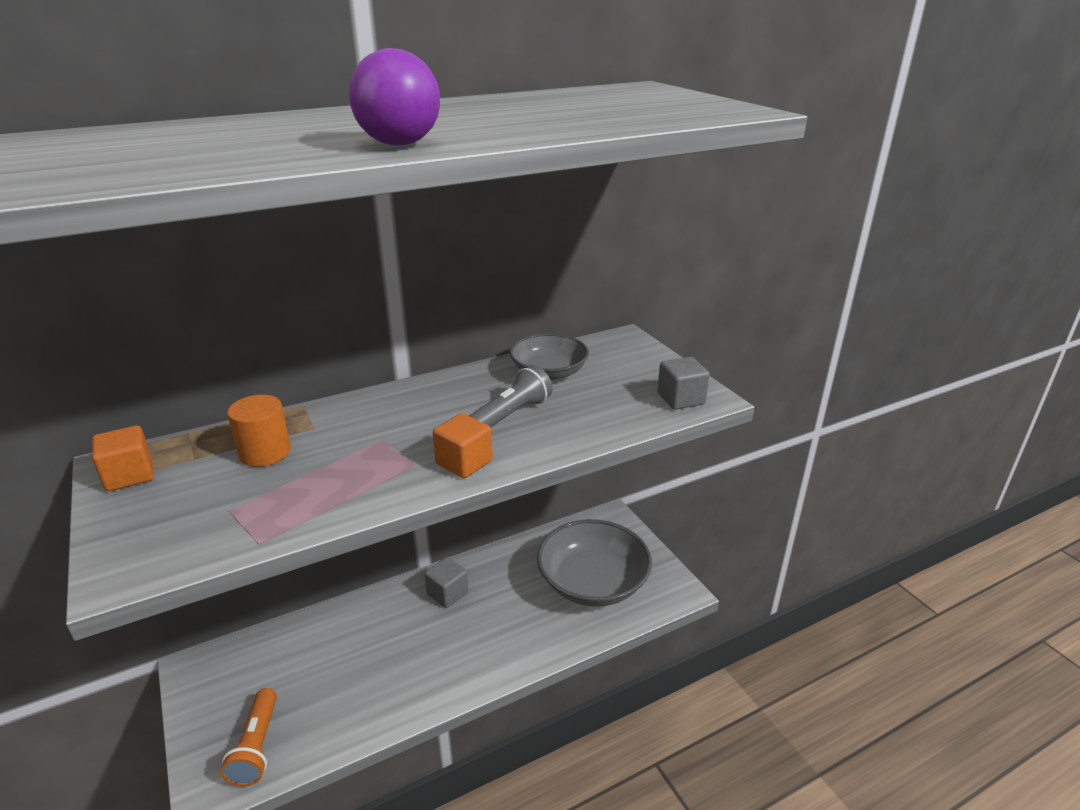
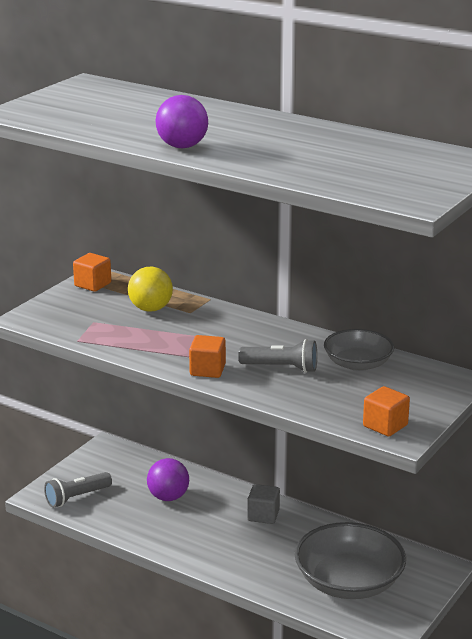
camera: 60 degrees right, 5 degrees down
(256, 747) = (76, 497): orange flashlight -> grey flashlight
(265, 452) = (150, 309): orange cylinder -> yellow ball
(346, 655) = (168, 497): none -> purple ball
(680, 399) = (385, 426): grey cube -> orange cube

